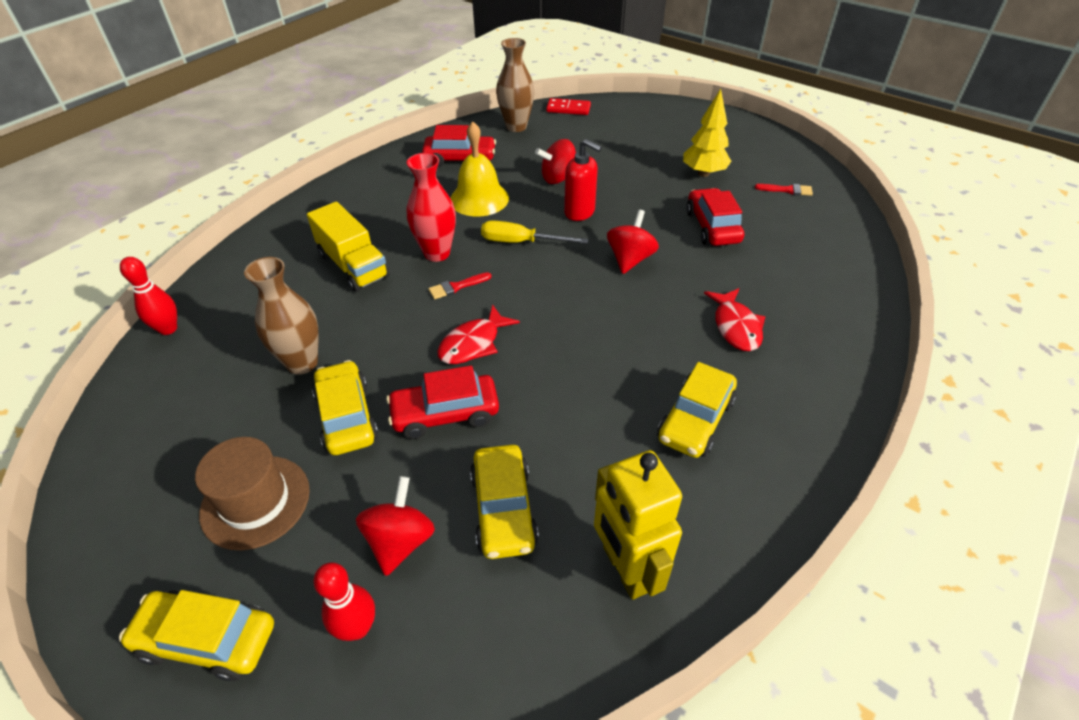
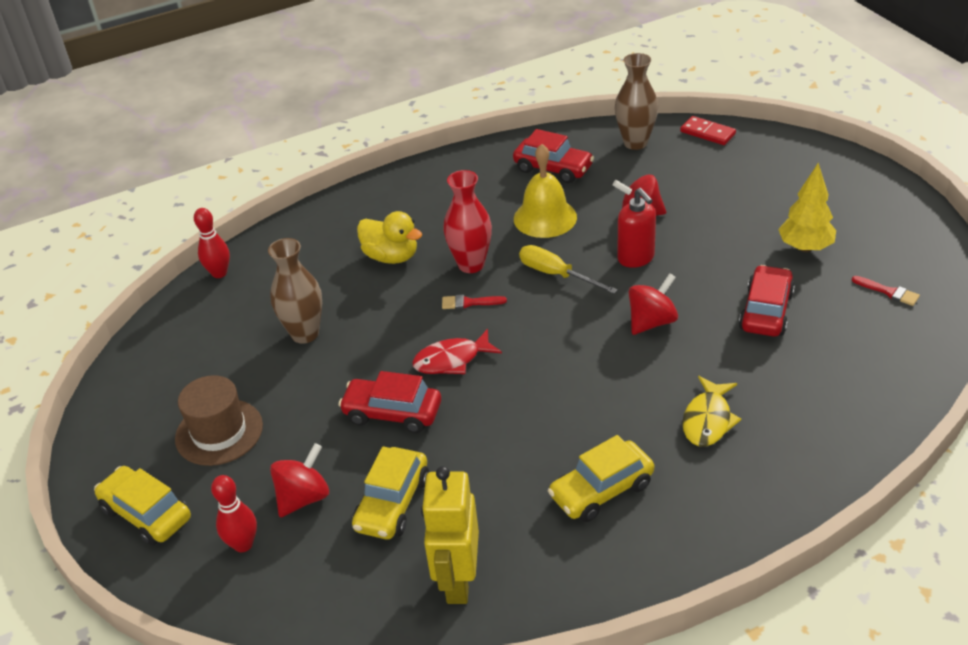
camera: 30 degrees right, 5 degrees down
(347, 417) = (315, 390): yellow car -> none
(353, 265) = (391, 256): yellow truck -> yellow duck
(735, 326) = (708, 420): red fish -> yellow fish

